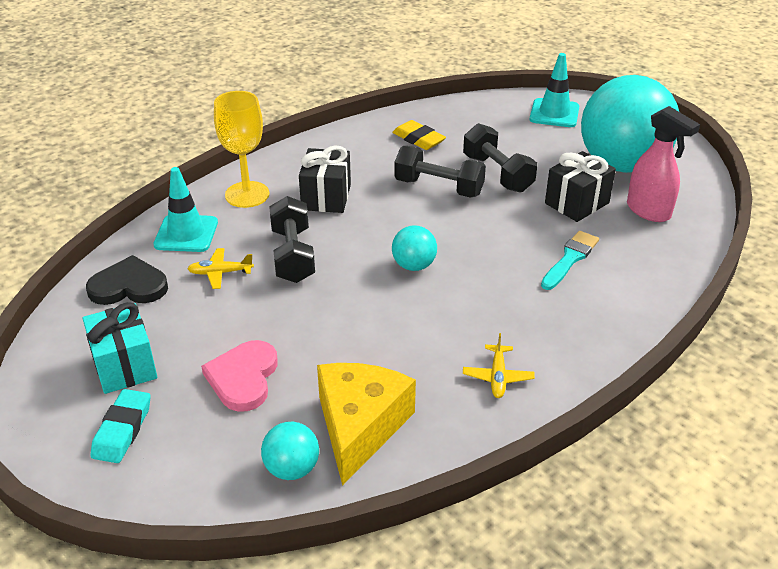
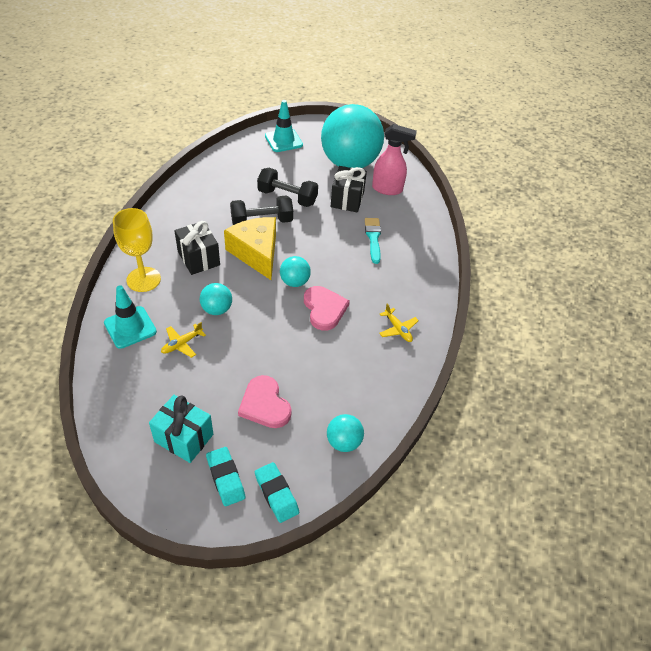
camera: 40 degrees left, 10 degrees up
(129, 286) = (129, 384): black heart -> none
(156, 479) = (276, 494): none -> turquoise eraser
(293, 255) = (217, 309): black dumbbell -> turquoise ball
(360, 426) = (356, 397): yellow cheese -> yellow cheese (256, 253)
(418, 139) = (218, 191): yellow eraser -> none
(421, 310) = (324, 309): none -> pink heart

